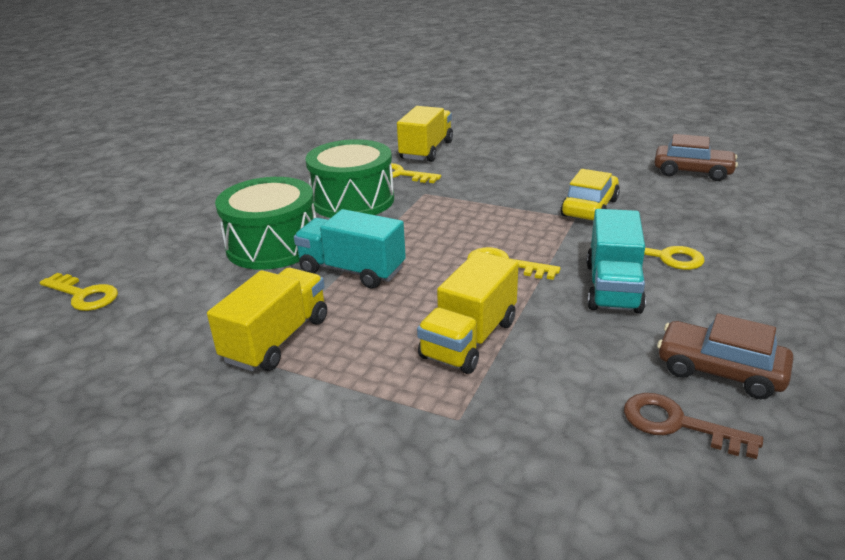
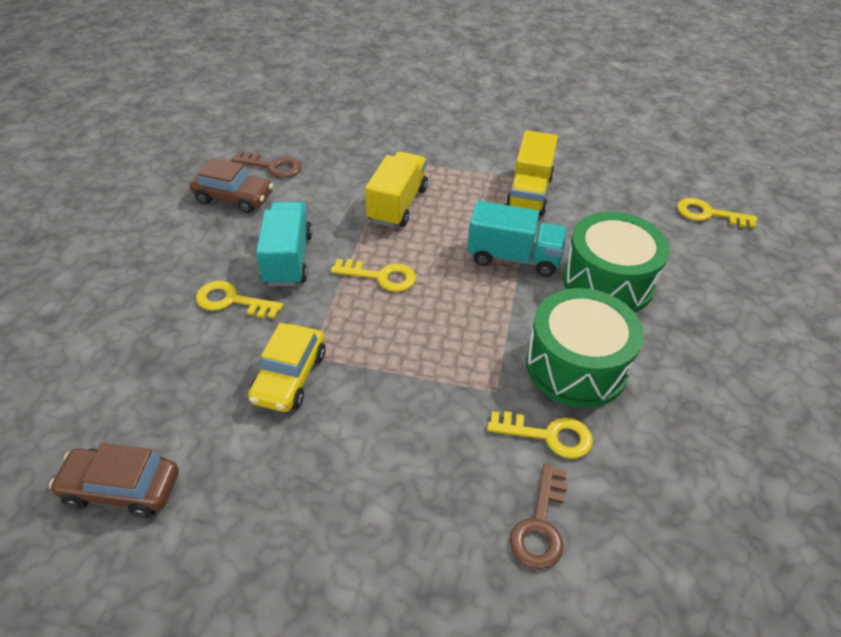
camera: 165 degrees right, 15 degrees up
(426, 150) = (540, 525): yellow truck -> brown key

